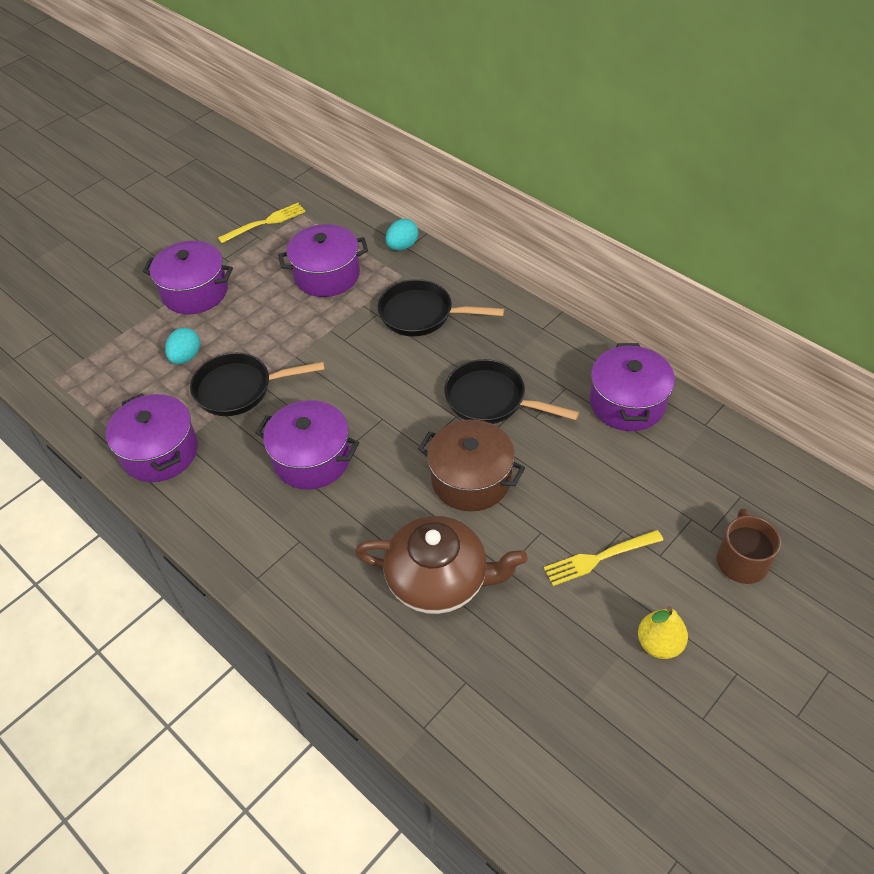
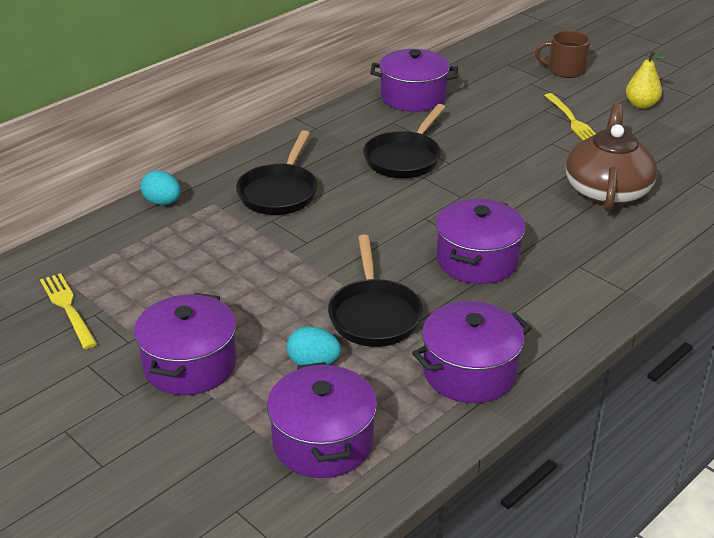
camera: 90 degrees left, 15 degrees down
(327, 275) = (194, 255): purple pot -> purple pot (322, 442)
(471, 479) = (498, 172): brown pot -> none

